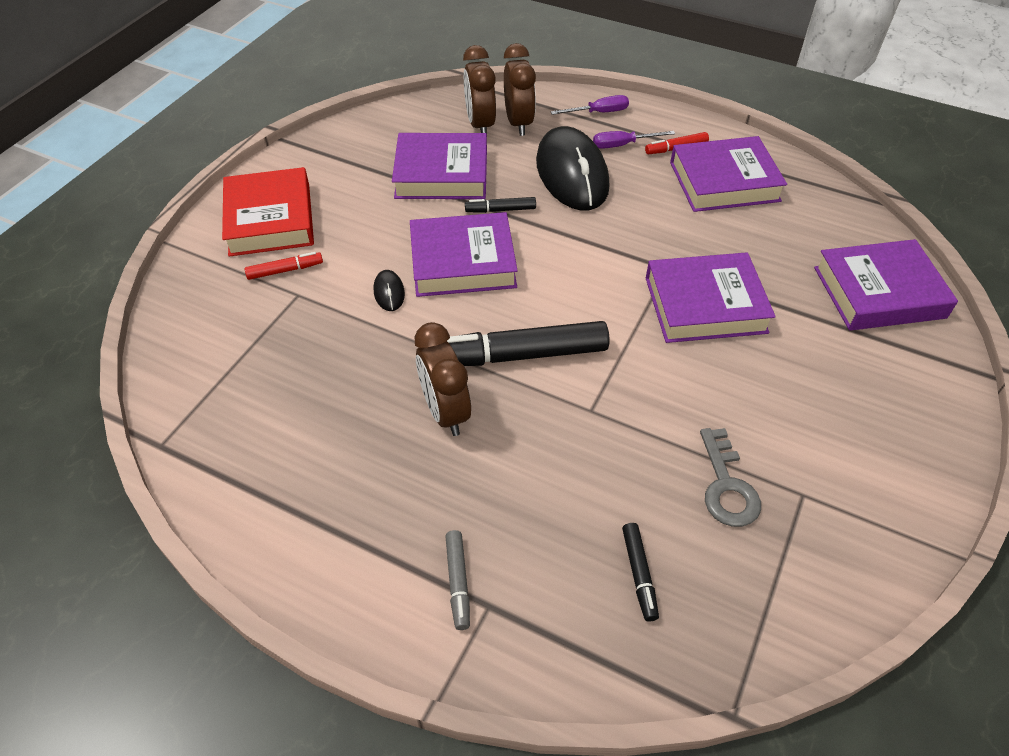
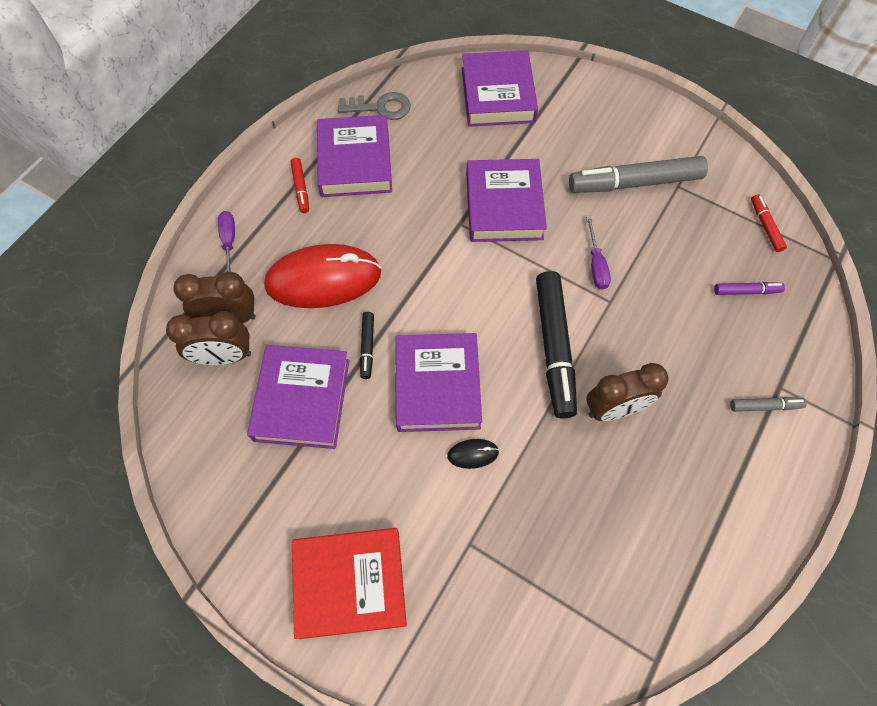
camera: 85 degrees left, 15 degrees up
(285, 270) = (433, 559): red marker -> red marker (765, 226)
(572, 174) = (323, 279): black mouse -> red mouse
(623, 145) = (286, 230): purple screwdriver -> purple screwdriver (596, 264)
(639, 574) = (746, 291): black marker -> purple marker
(727, 486) = (674, 227): grey key -> grey key (381, 107)
(789, 440) = (634, 183): none -> grey marker

